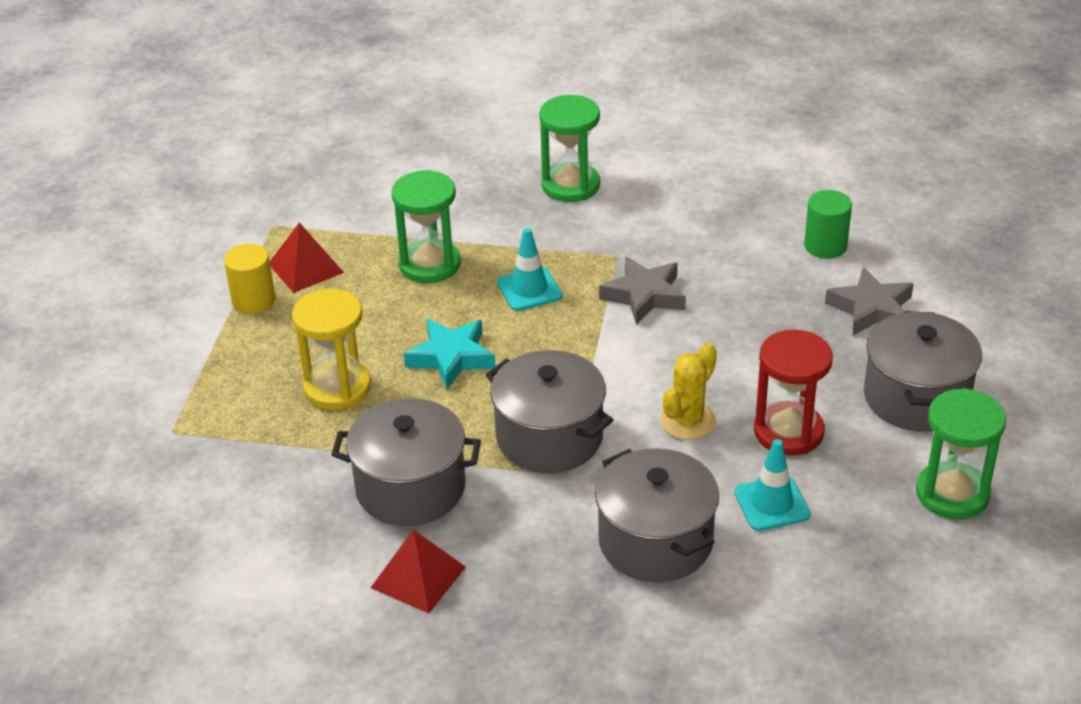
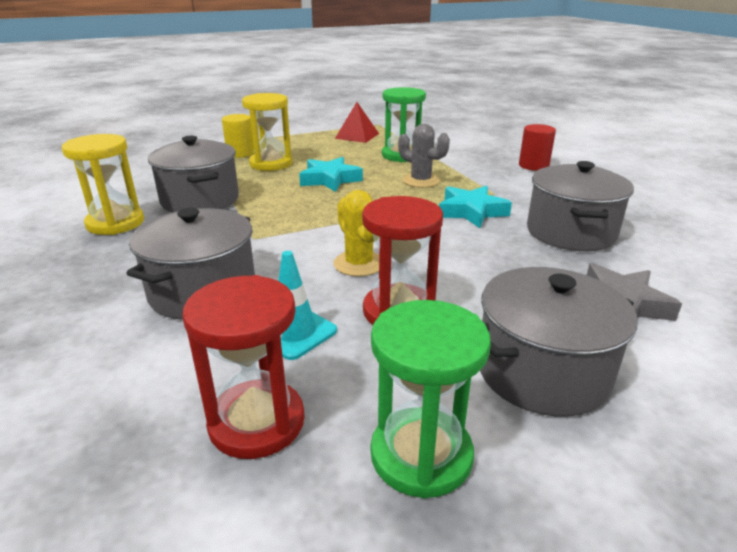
camera: 55 degrees right, 10 degrees down
(253, 300) = (317, 134): yellow cylinder -> yellow cylinder (240, 153)
(418, 577) = (115, 223): red pyramid -> yellow hourglass
(529, 289) = (421, 181): turquoise traffic cone -> grey cactus
(549, 437) = (286, 223): grey pot -> grey pot (570, 232)
(570, 185) = (533, 166): green hourglass -> red cylinder
(644, 296) = (471, 212): grey star -> turquoise star
(688, 421) = (359, 264): yellow cactus -> yellow cactus turned 60 degrees clockwise
(825, 246) = (652, 258): green cylinder -> none
(869, 559) = (257, 422): none -> red hourglass

